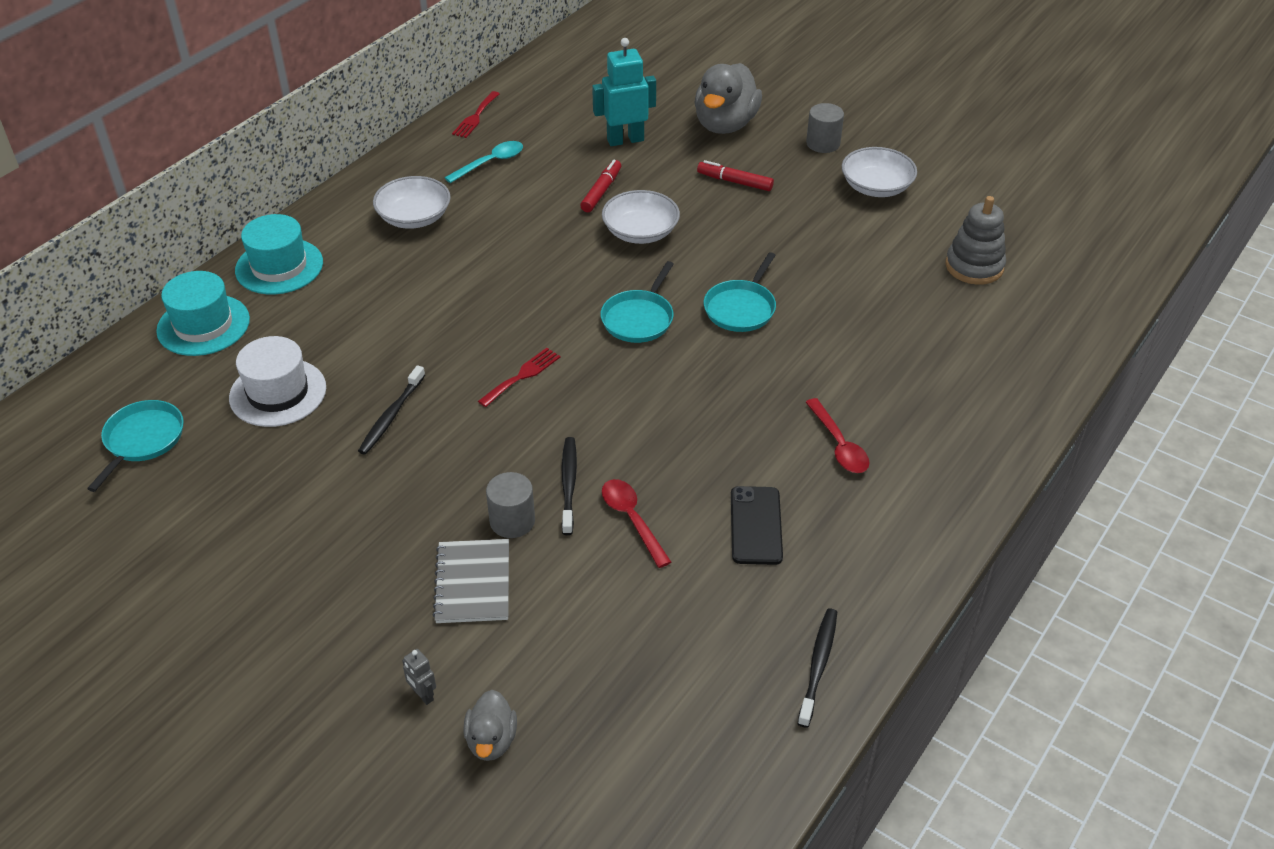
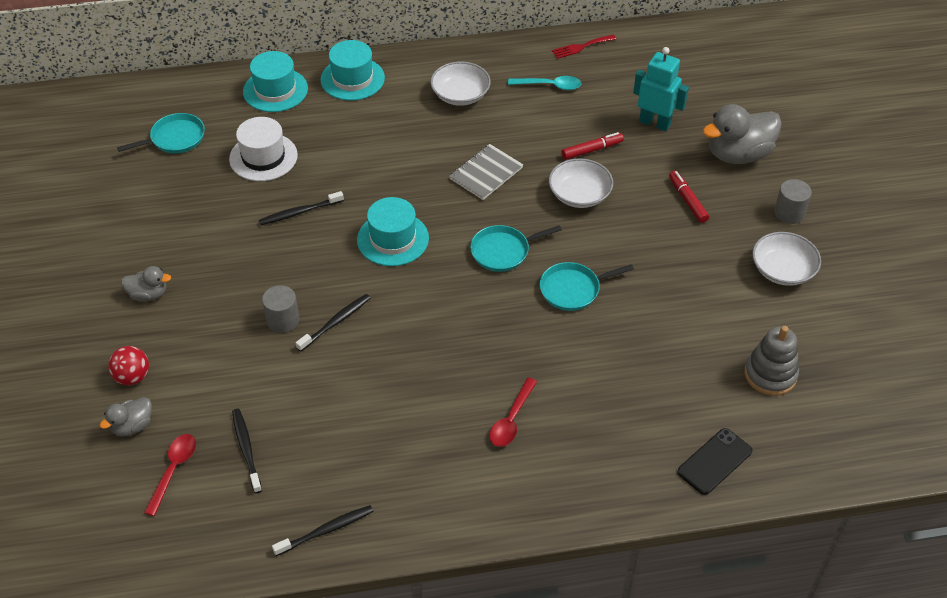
camera: 45 degrees right, 5 degrees up
(327, 605) = (148, 294): none -> grey duck
(423, 695) = (132, 377): grey robot -> red ball
(473, 583) = (223, 338): grey notebook -> grey notebook (486, 173)
(522, 376) = (393, 239): red fork -> turquoise hat
(632, 519) = (341, 369): red spoon -> red spoon (173, 470)
(642, 661) = (246, 449): none -> black toothbrush
(756, 525) = (399, 427): black phone -> black phone (714, 461)

